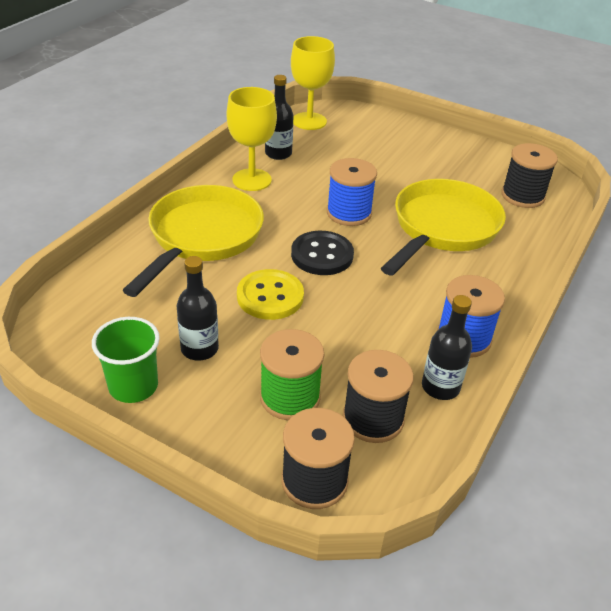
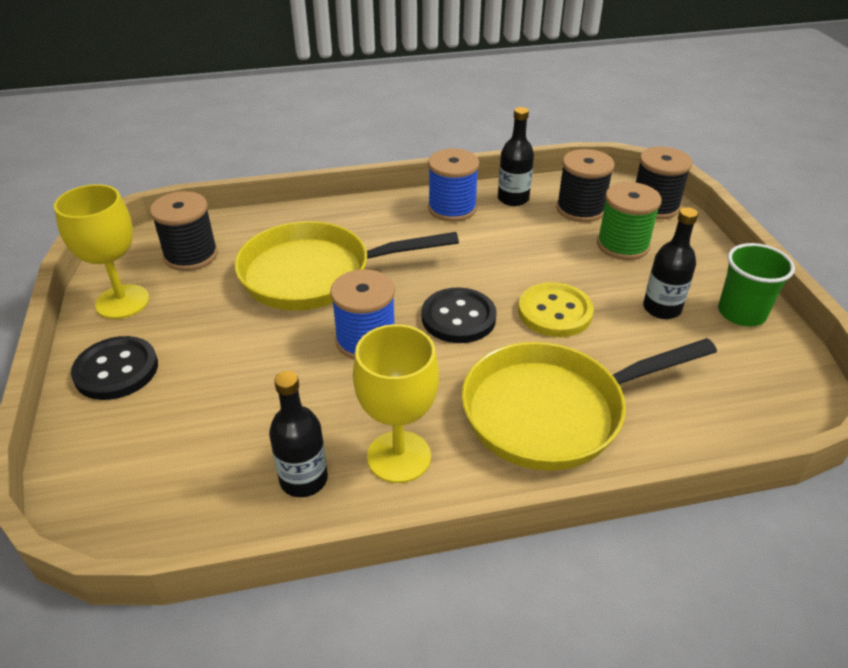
camera: 130 degrees left, 0 degrees up
(309, 121) = (164, 515): yellow goblet -> yellow goblet (122, 302)
(426, 140) = (116, 370): none -> black button

